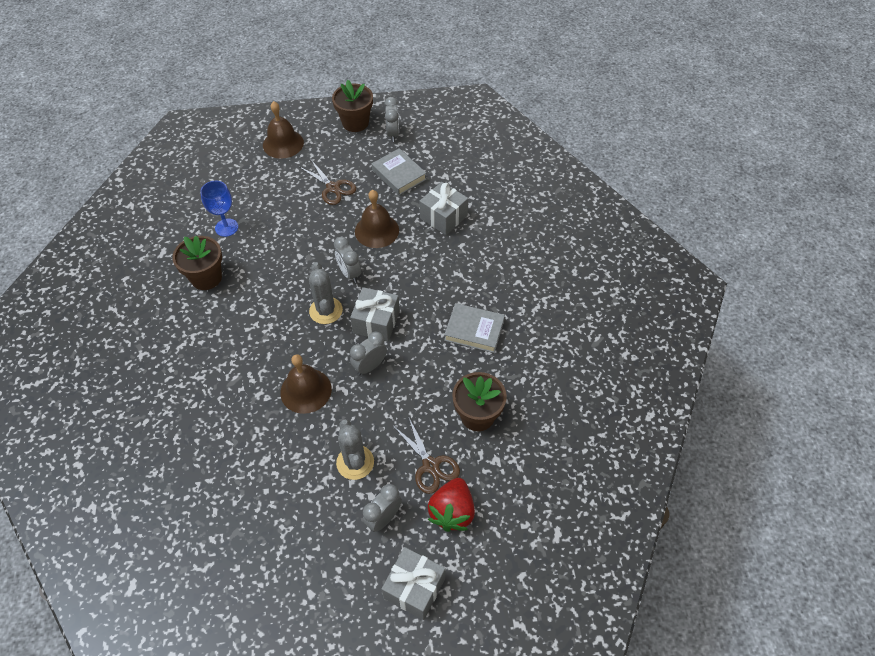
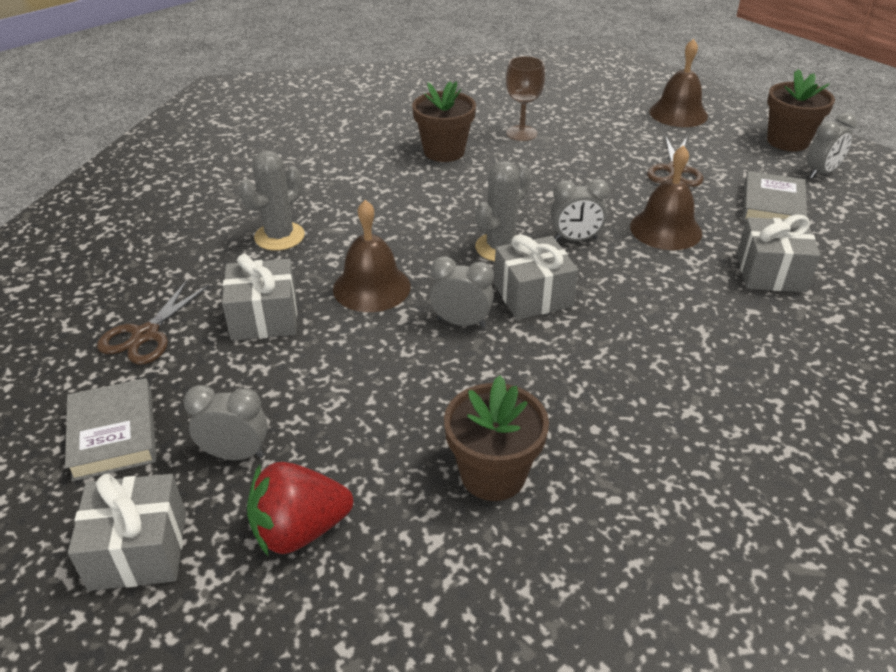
camera: 55 degrees right, 15 degrees down
(226, 227) = (521, 133): blue goblet -> brown goblet
(286, 456) = (264, 317): none -> grey gift
(349, 273) = (575, 239): grey clock -> grey clock turned 120 degrees counterclockwise
(355, 462) = (303, 381): grey cactus -> grey cactus (279, 236)
(430, 465) = (360, 462): brown scissors -> brown scissors (146, 335)
(474, 330) = (633, 395): grey book -> grey book (114, 434)

